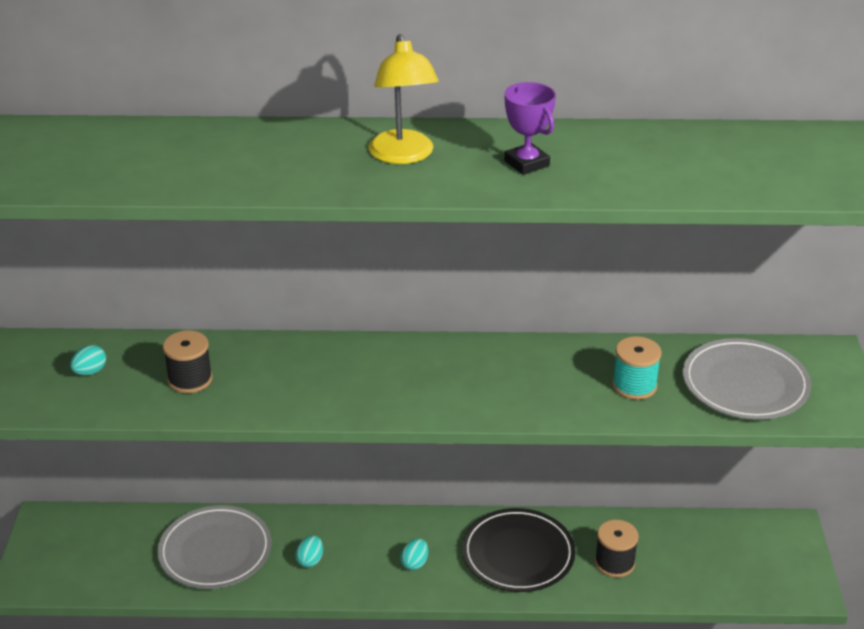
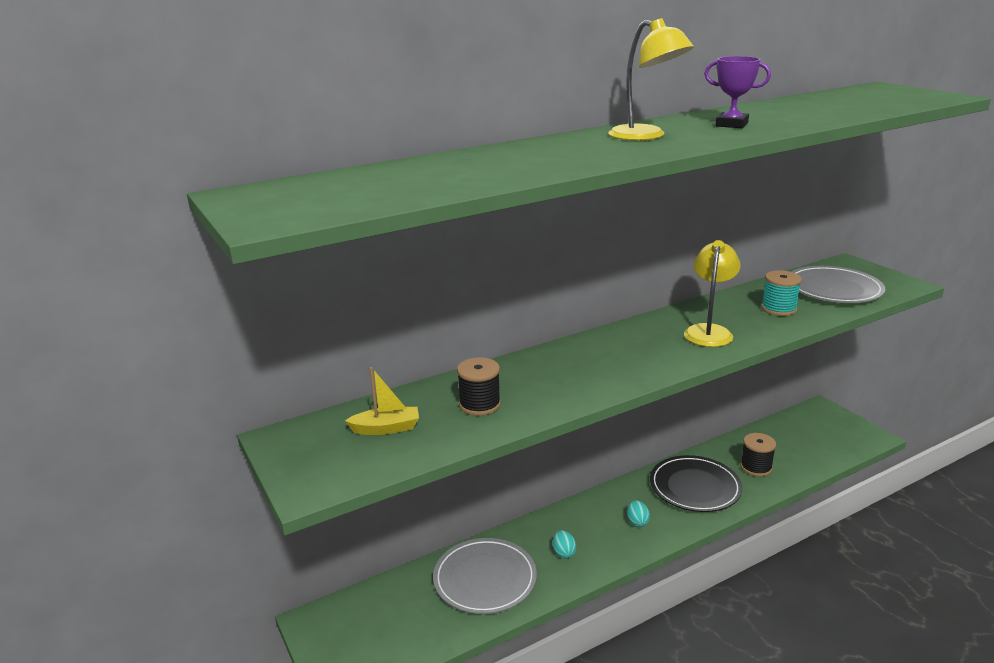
camera: 30 degrees left, 10 degrees down
(90, 372) = (386, 428): turquoise egg -> yellow boat
(513, 384) = (709, 331): none -> yellow lamp

